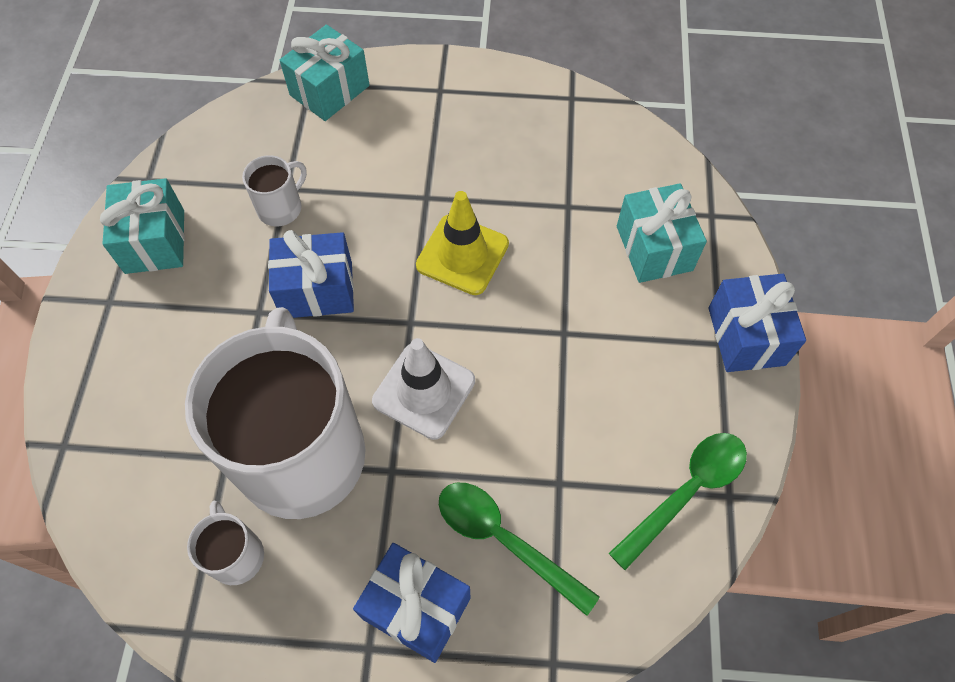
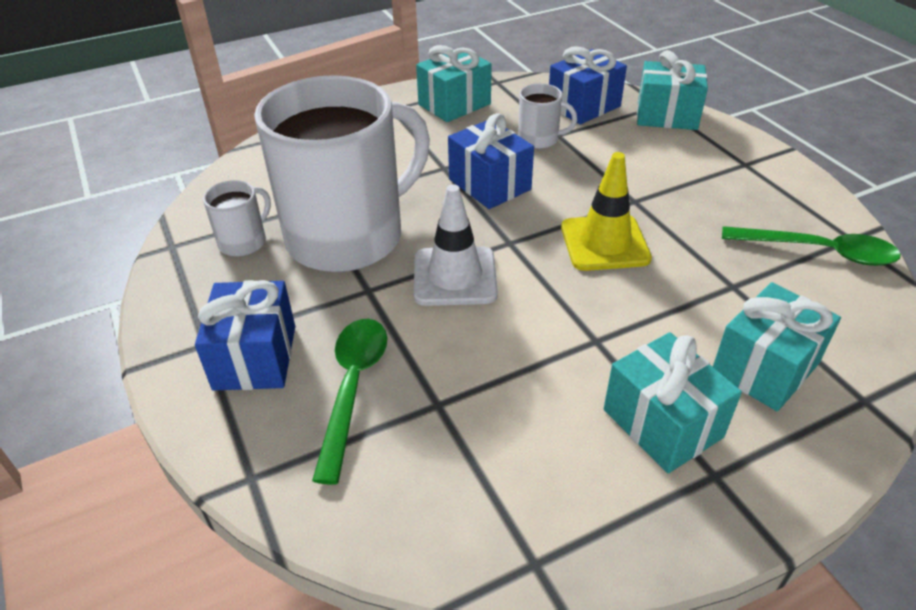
camera: 60 degrees right, 20 degrees down
(664, 344) = (662, 423): none -> turquoise gift
(686, 492) = (507, 517): green spoon -> green spoon (818, 252)
(746, 336) = (750, 497): blue gift -> blue gift (584, 106)

